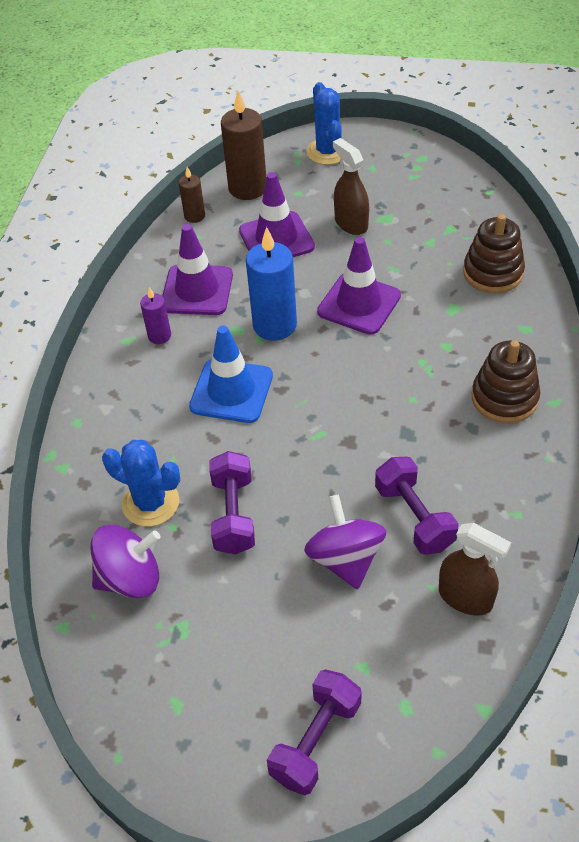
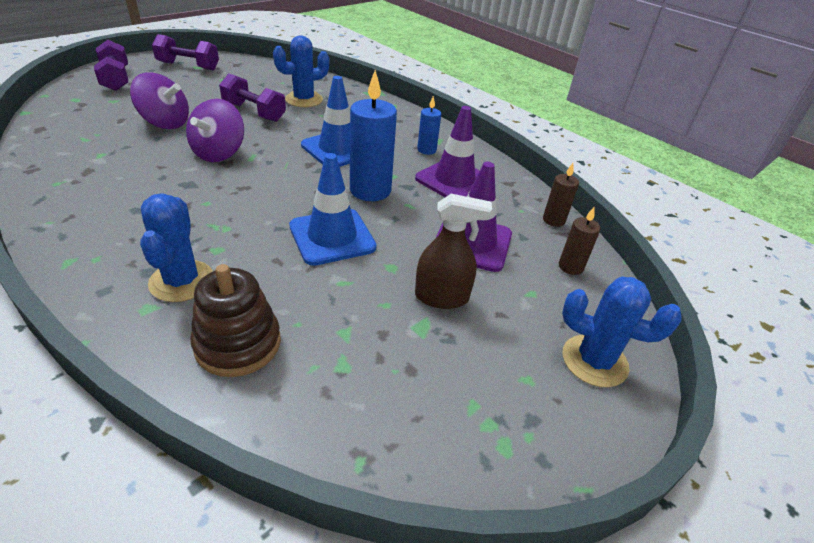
camera: 120 degrees right, 10 degrees down
(130, 578) = (272, 81): purple spinning top -> purple spinning top (219, 153)
(159, 336) = (426, 150): purple candle -> blue candle
(247, 188) = (570, 267): brown candle -> brown candle, size x0.53
(359, 304) = (332, 237): purple traffic cone -> blue traffic cone
(414, 517) = (138, 152): purple dumbbell -> purple dumbbell (188, 66)
(465, 597) = (68, 138): brown spray bottle -> none
(490, 334) = (182, 281): none -> blue cactus
(504, 398) = (123, 240): brown stacking toy -> none

